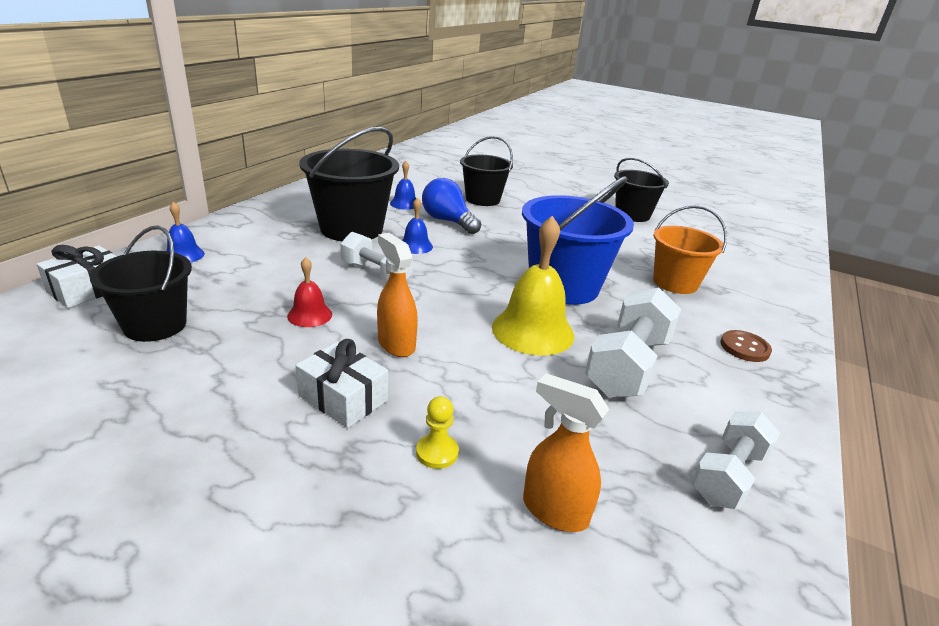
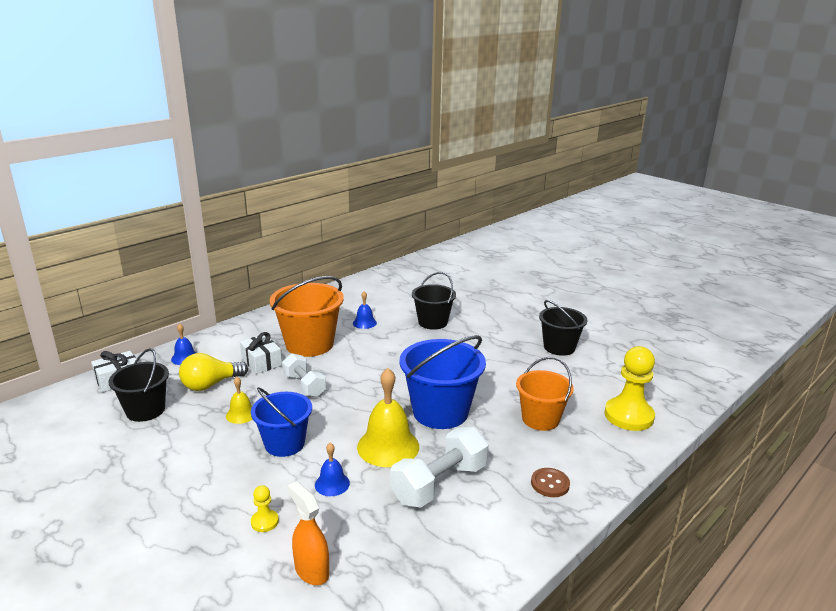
camera: 20 degrees right, 5 degrees down
(242, 283) = (211, 384): none -> yellow light bulb
(310, 315) = (241, 414): red bell -> yellow bell
(343, 398) = (229, 477): white gift -> white gift (261, 362)
(351, 229) = (309, 344): black bucket -> orange bucket
(396, 344) = (284, 444): orange spray bottle -> blue bucket
(415, 246) = (348, 364): blue bell -> blue bell (332, 484)
(448, 221) = (388, 342): blue light bulb -> none
(728, 476) = (446, 574): white dumbbell -> none
(755, 271) = (628, 416): none -> yellow pawn

